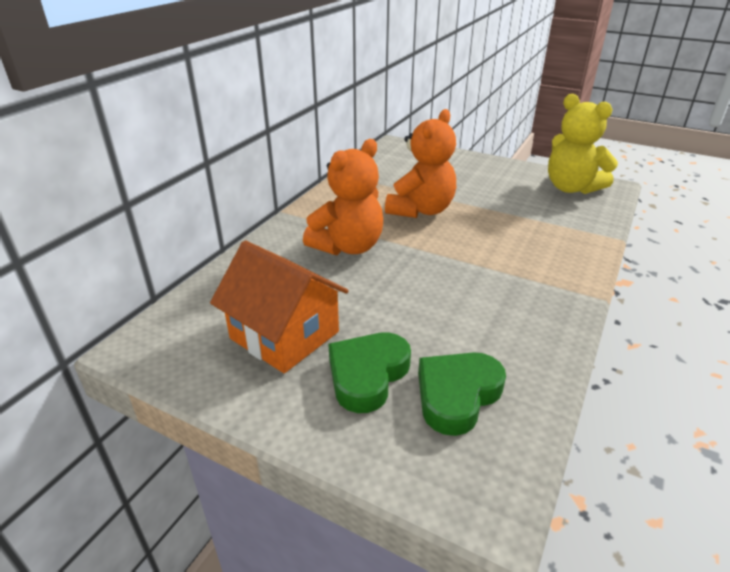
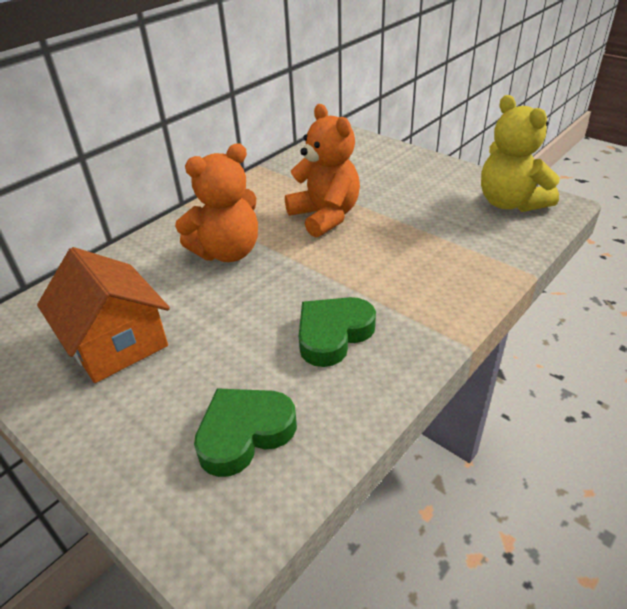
camera: 15 degrees right, 5 degrees up
(367, 375) = (170, 397): green heart -> green heart (333, 334)
(421, 210) = (325, 216): orange teddy bear -> orange teddy bear turned 75 degrees counterclockwise

